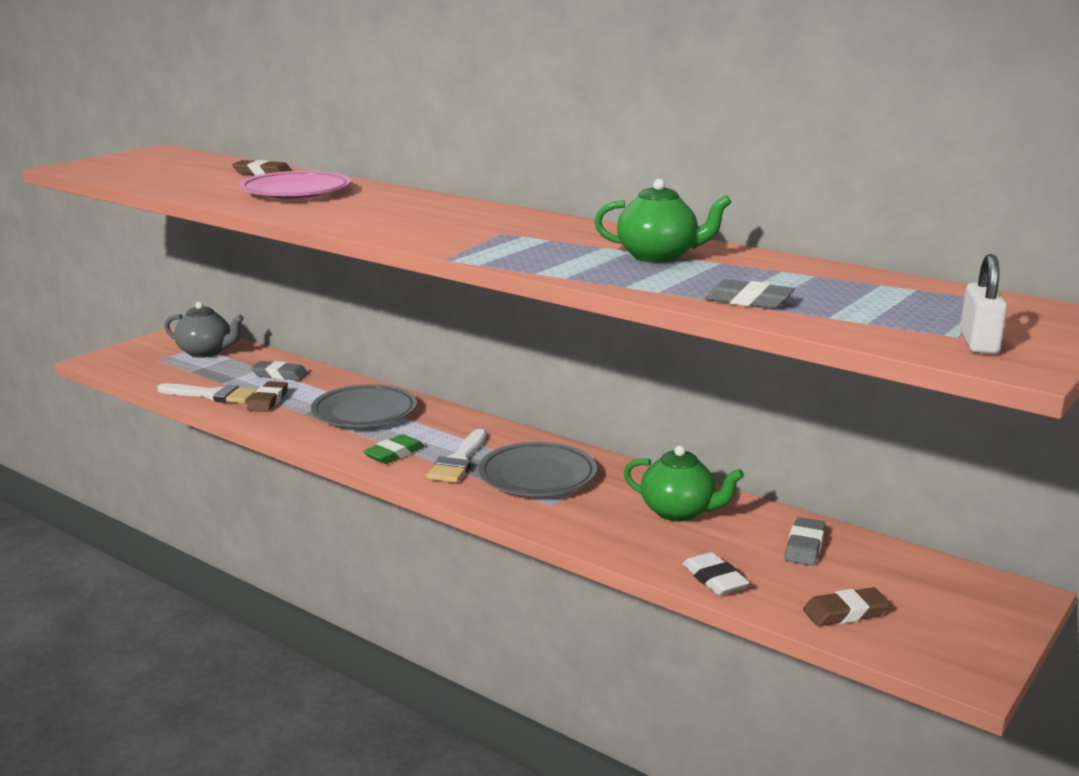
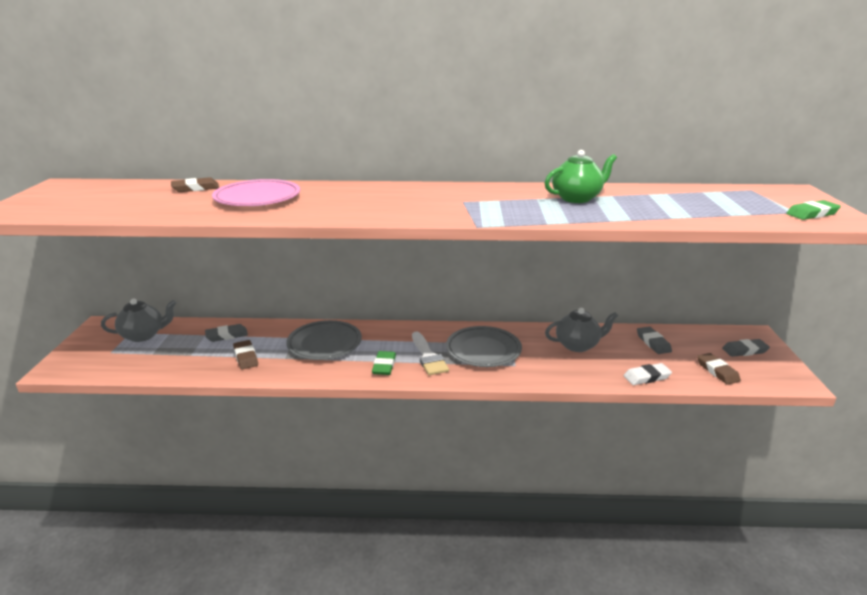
camera: 35 degrees left, 5 degrees up
(213, 395) = (197, 366): white brush -> none
(679, 512) = (578, 345): green teapot -> grey teapot
(714, 579) = (647, 377): white eraser -> white eraser turned 45 degrees counterclockwise
(749, 301) = (680, 215): grey eraser -> grey eraser (744, 350)
(845, 612) = (717, 371): brown eraser -> brown eraser turned 60 degrees counterclockwise
(978, 343) = (812, 214): white padlock -> green eraser

